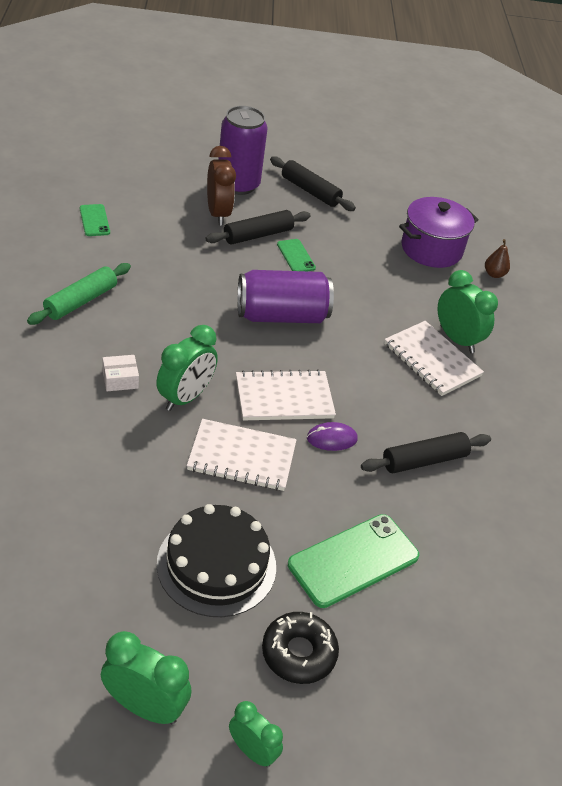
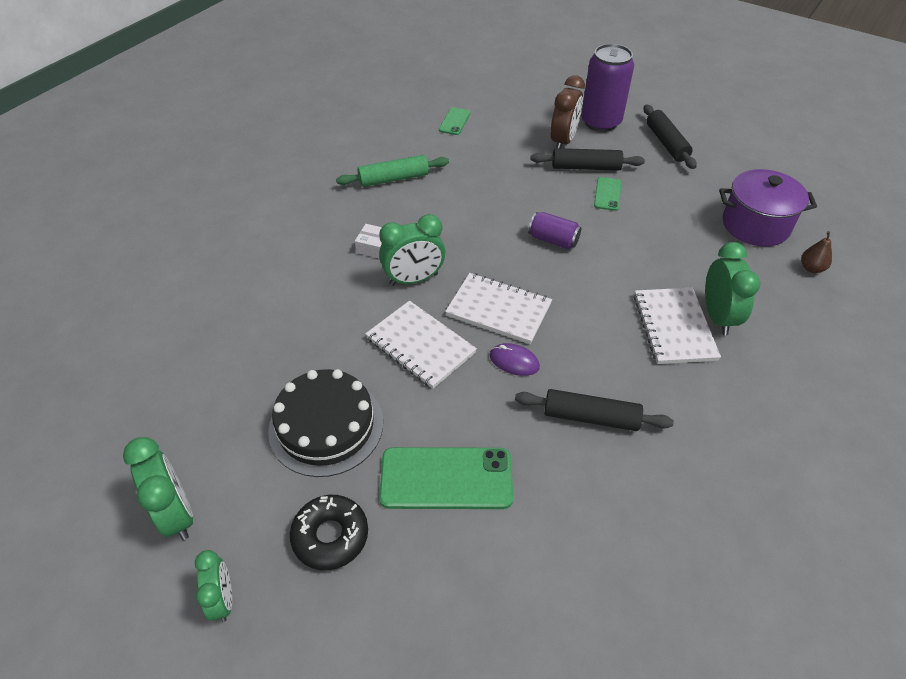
camera: 40 degrees right, 5 degrees up
(281, 316) = (553, 240): purple can -> purple can, size x0.54

